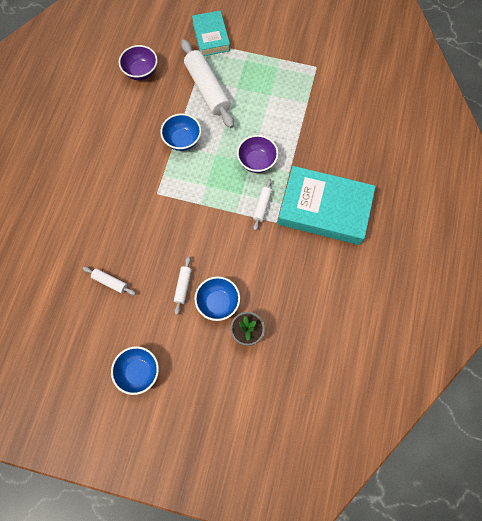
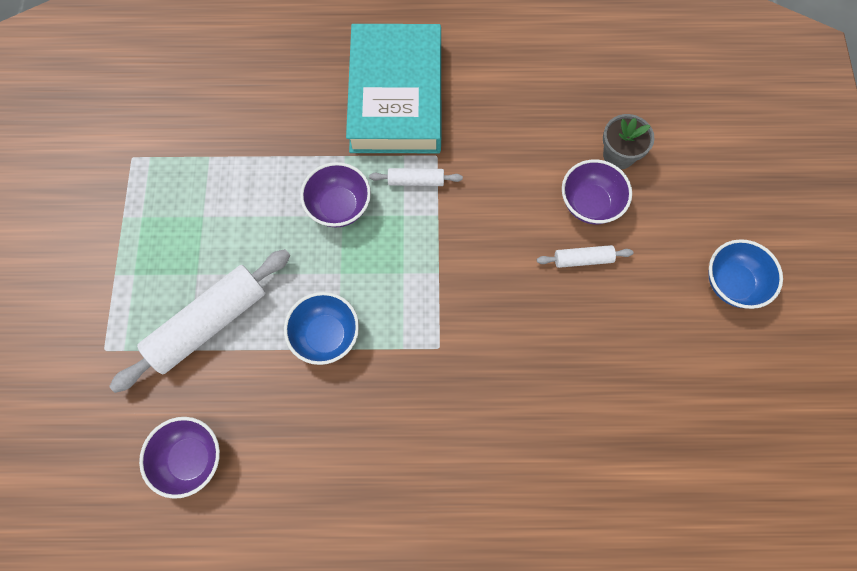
camera: 105 degrees left, 0 degrees up
(110, 282) = (616, 372): white rolling pin -> none
(211, 36) = (87, 349): turquoise book -> none
(218, 303) = (590, 204): blue bowl -> purple bowl

